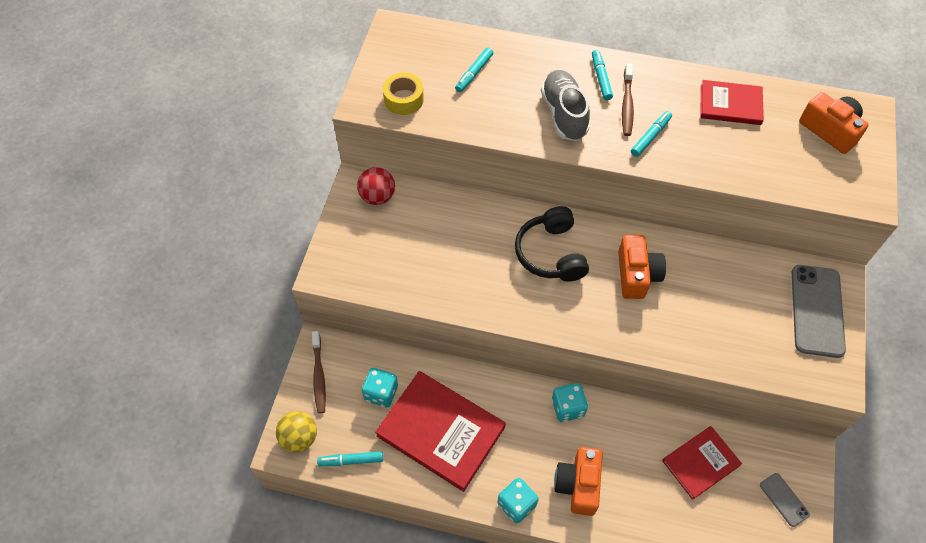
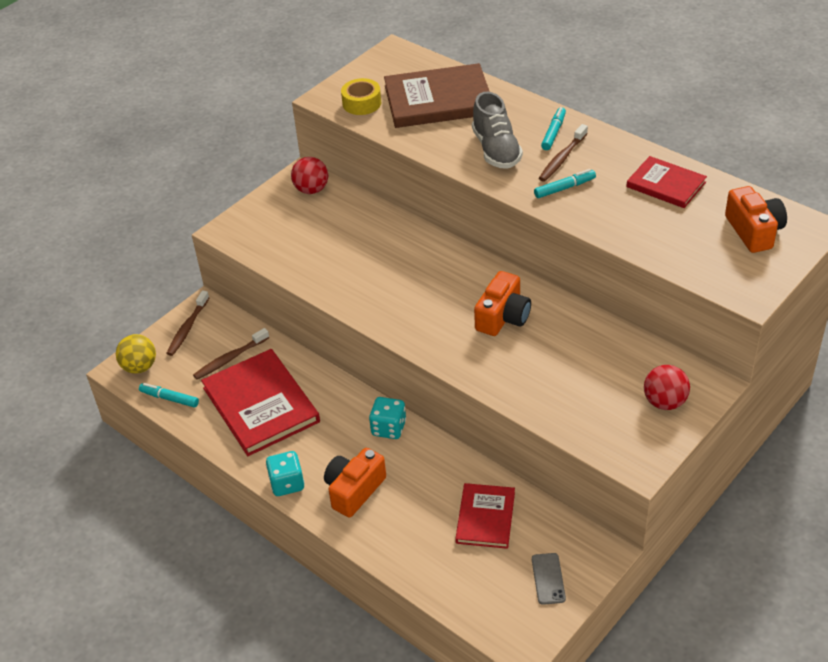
camera: 30 degrees right, 15 degrees down
(381, 393) = (230, 358): turquoise dice -> brown toothbrush
(474, 73) = (438, 100): turquoise marker -> brown book
(551, 253) = (434, 276): black headphones -> none
(564, 114) = (496, 150): grey shoe -> grey shoe turned 150 degrees clockwise
(700, 463) = (485, 517): red book -> red book turned 75 degrees counterclockwise
(817, 310) = (664, 402): grey phone -> red ball

